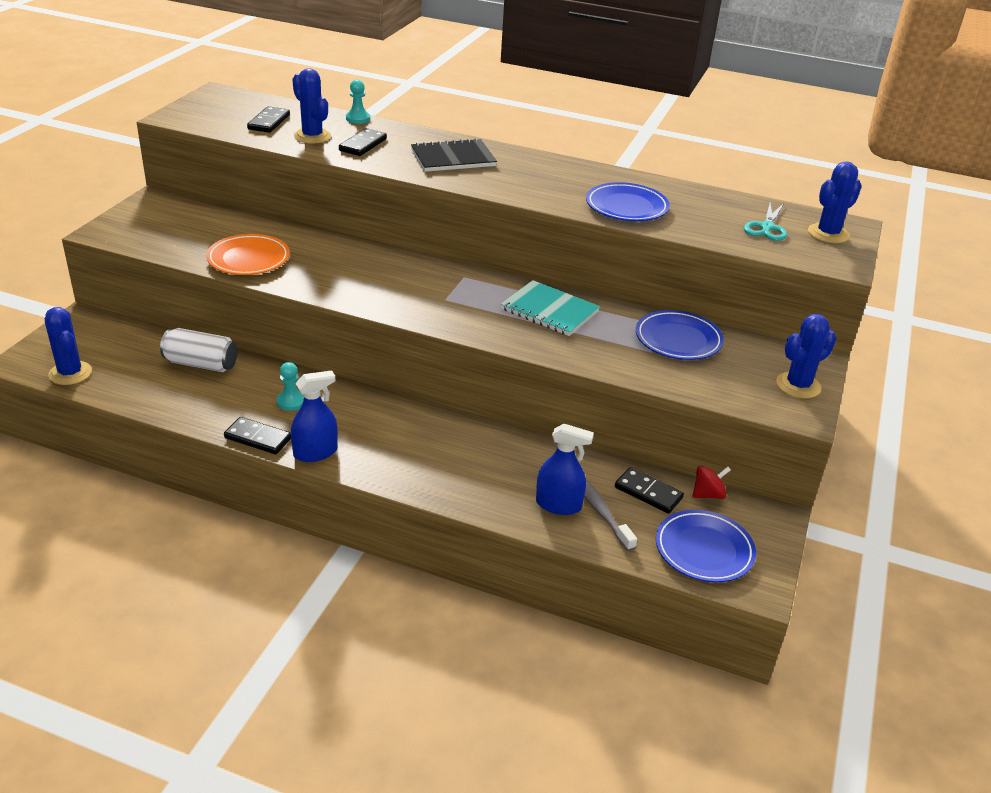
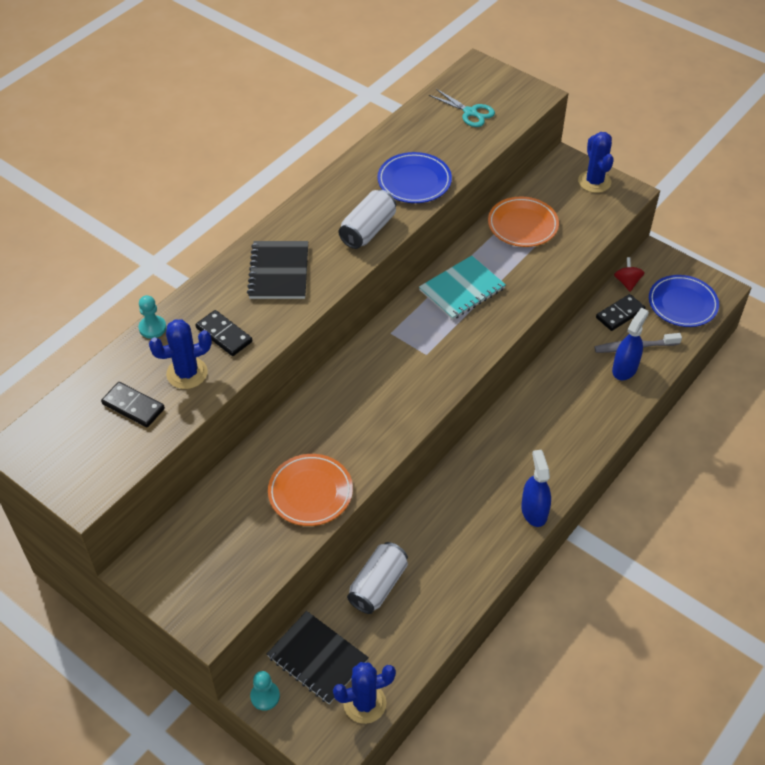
camera: 70 degrees left, 15 degrees up
(117, 342) = (317, 658): none -> black notebook
(258, 438) = (506, 550): black domino -> none
(291, 402) = (457, 519): turquoise pawn -> turquoise pawn (265, 696)
(536, 191) = (368, 230): none -> white can
(678, 340) = (522, 225): blue plate -> orange plate
(828, 234) = (488, 83): blue cactus -> none

